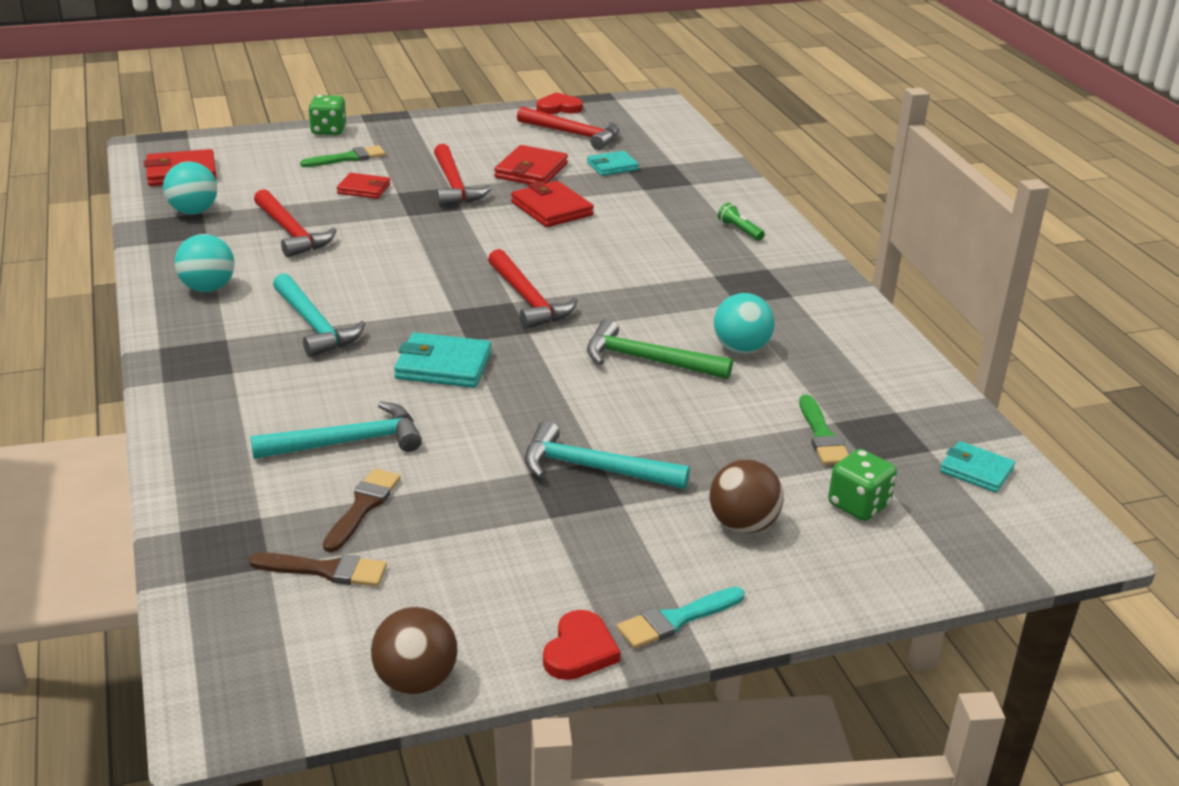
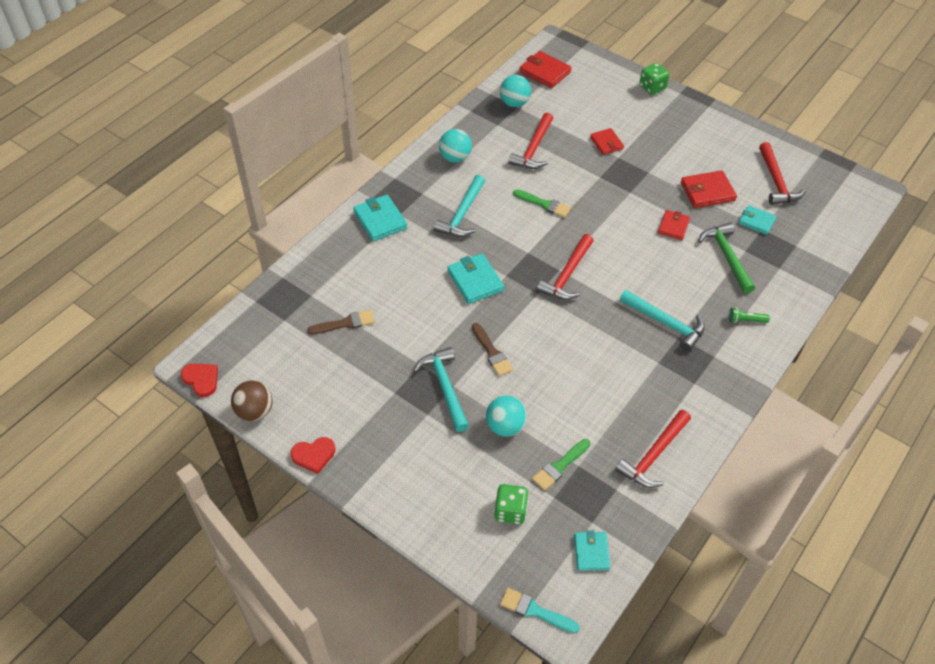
camera: 55 degrees right, 20 degrees up
(217, 392) = (380, 220): none -> turquoise wallet
(325, 570) = (296, 339): brown brush -> brown brush (492, 352)
(348, 158) = (631, 115): green brush -> green brush (544, 204)
(348, 442) = (385, 288): turquoise hammer -> turquoise hammer (665, 323)
(454, 185) = (652, 173): red hammer -> red hammer (653, 455)
(552, 209) = (673, 226): red wallet -> red wallet, size x0.66
(559, 108) = (803, 154): red heart -> red heart (201, 380)
(647, 360) = (559, 355): green hammer -> green hammer (727, 256)
(676, 620) = (360, 480): turquoise brush -> turquoise brush (535, 611)
(739, 230) = (746, 320): green flashlight -> green flashlight turned 105 degrees counterclockwise
(741, 349) = (611, 389): turquoise ball -> turquoise ball (505, 426)
(743, 525) = (451, 470): brown ball -> none

